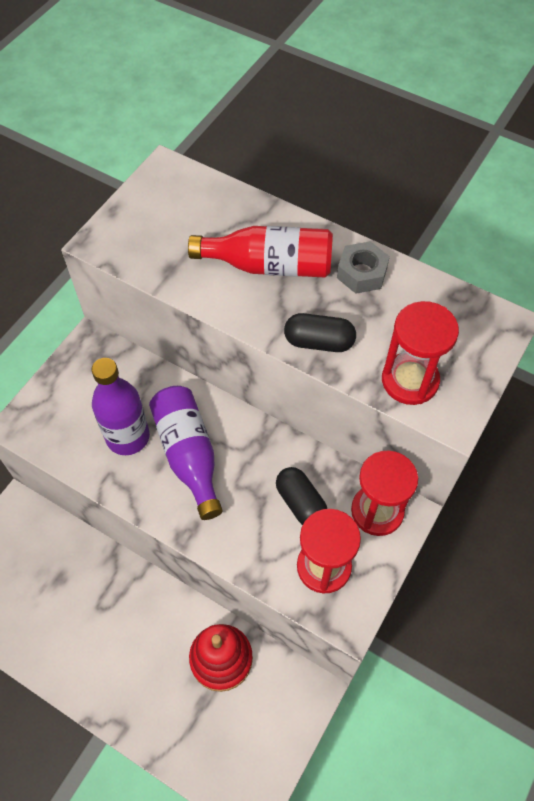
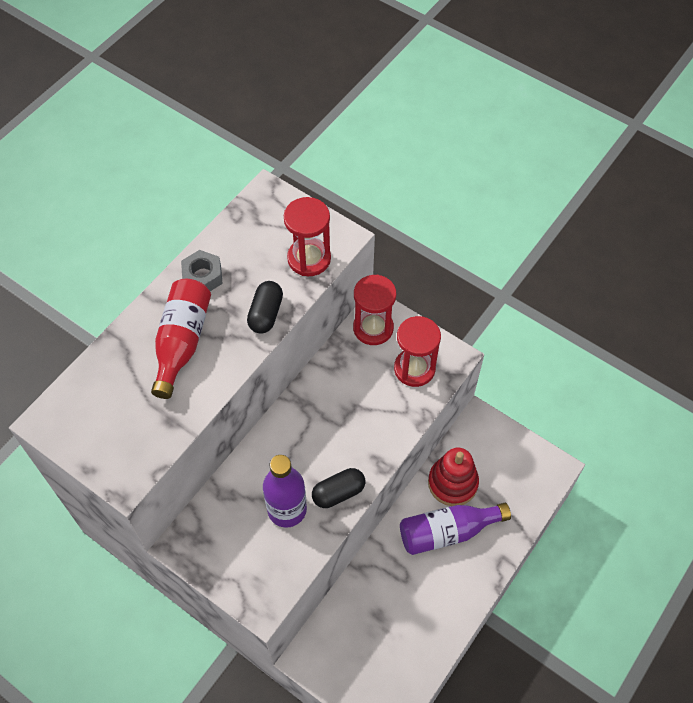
camera: 85 degrees left, 0 degrees up
(188, 454) = (310, 460): purple bottle -> purple bottle (447, 532)
(300, 503) = (361, 379): black capsule -> black capsule (338, 493)

